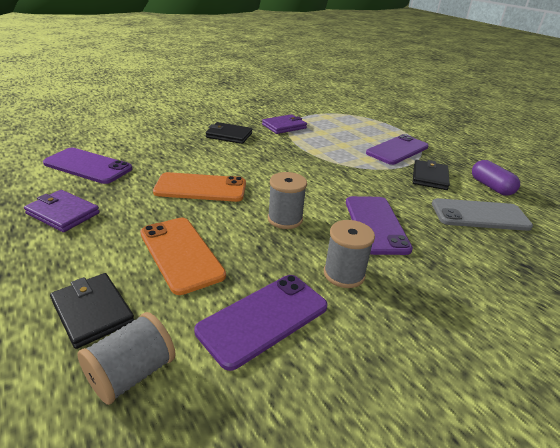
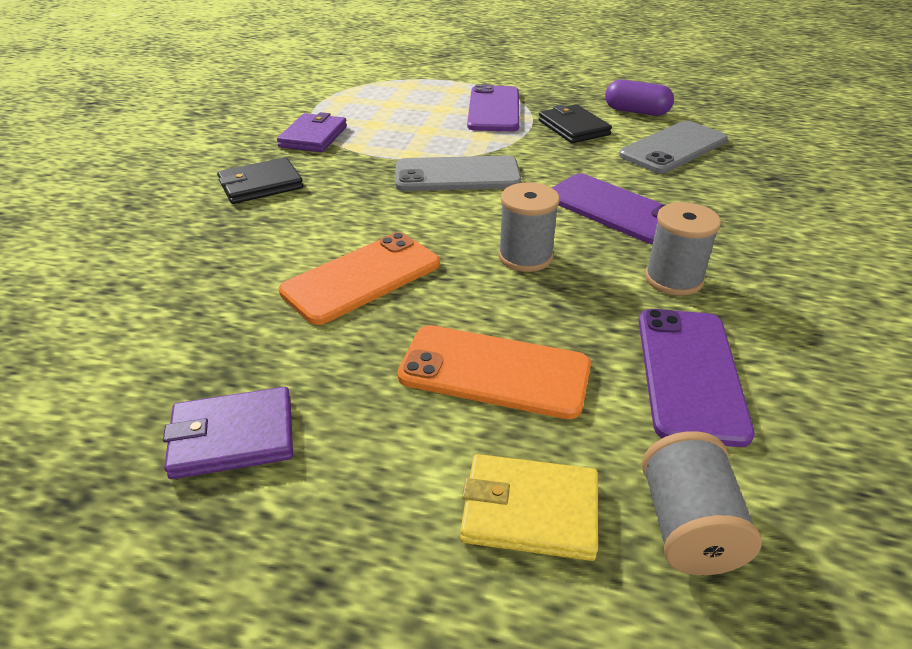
camera: 40 degrees left, 5 degrees up
(88, 166) = (122, 347): purple phone -> none
(92, 311) = (529, 511): black wallet -> yellow wallet
(320, 170) = (457, 175): none -> grey phone

